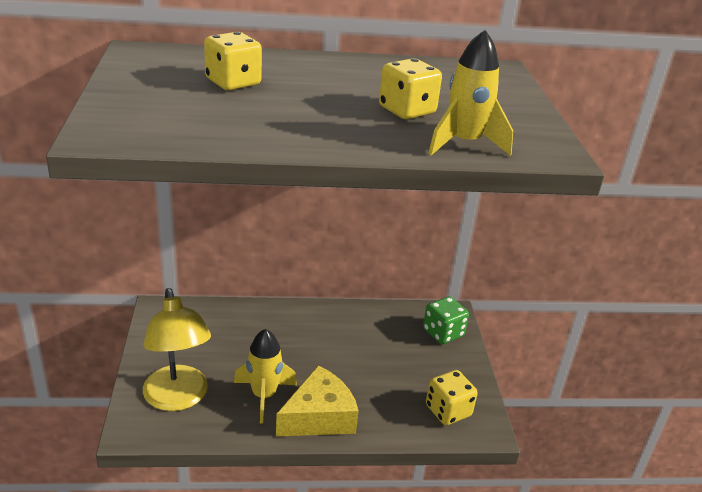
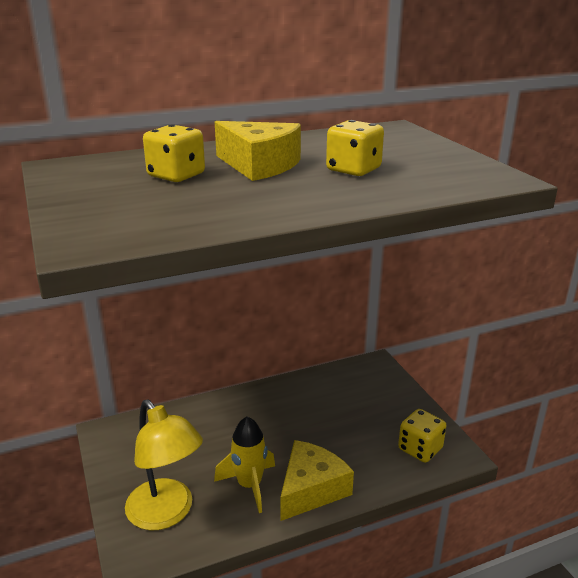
camera: 15 degrees left, 5 degrees down
(319, 87) = (259, 165): none -> yellow cheese
(443, 333) = (378, 382): green dice -> none
(464, 144) = (427, 185): yellow rocket -> none

